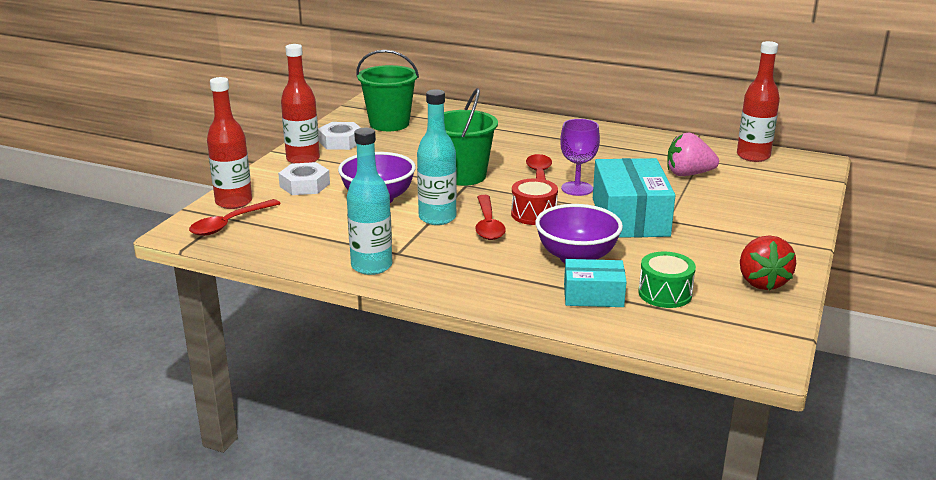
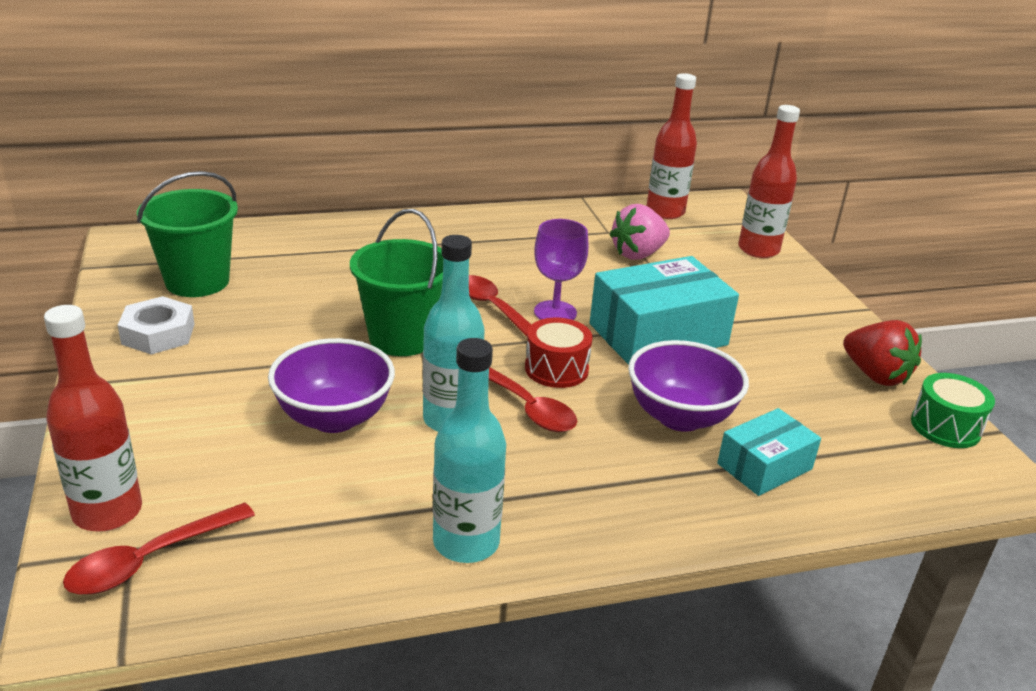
camera: 40 degrees left, 5 degrees up
(230, 224) = (151, 559): red spoon -> red spoon turned 45 degrees clockwise
(303, 159) = (134, 386): red bottle -> red bottle (758, 250)
(304, 185) = (192, 433): white nut -> none
(630, 217) = (658, 334): turquoise box -> turquoise box turned 75 degrees counterclockwise
(665, 294) = (821, 431): green drum -> green drum (945, 427)

